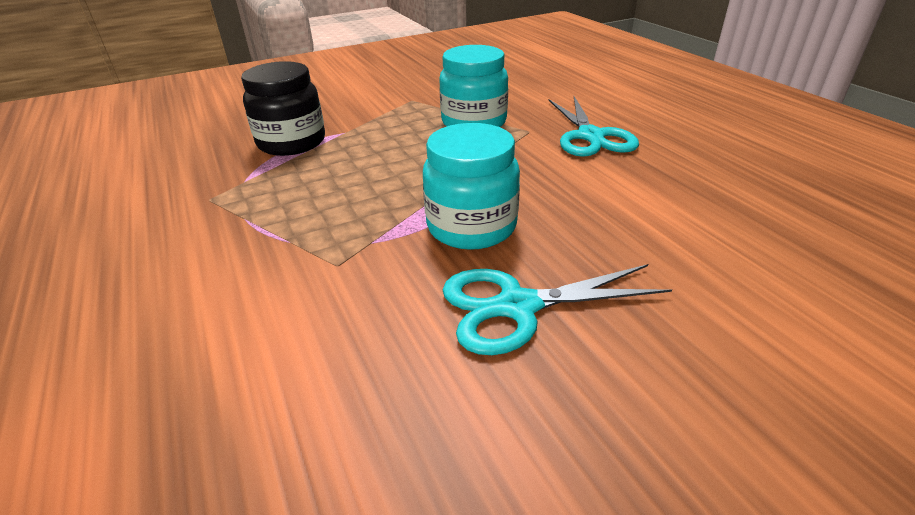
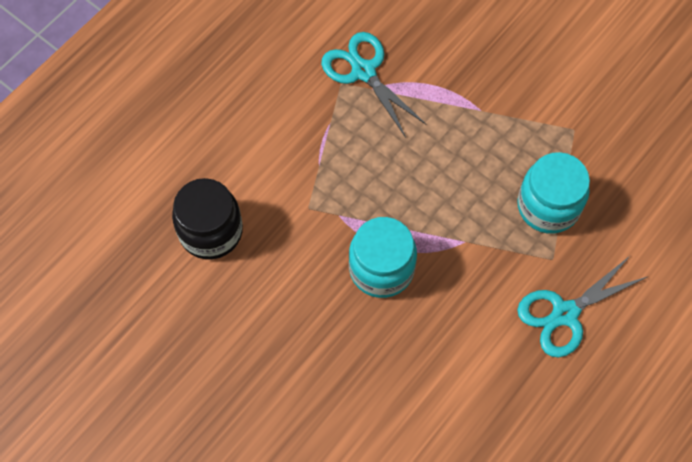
camera: 65 degrees right, 30 degrees up
(292, 142) = (443, 81): black jar -> black jar (211, 231)
(517, 307) = (312, 324): turquoise scissors -> turquoise scissors (363, 71)

